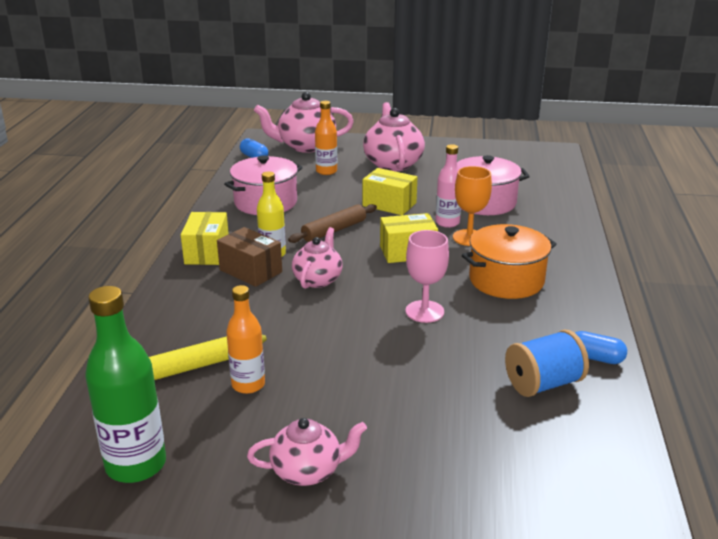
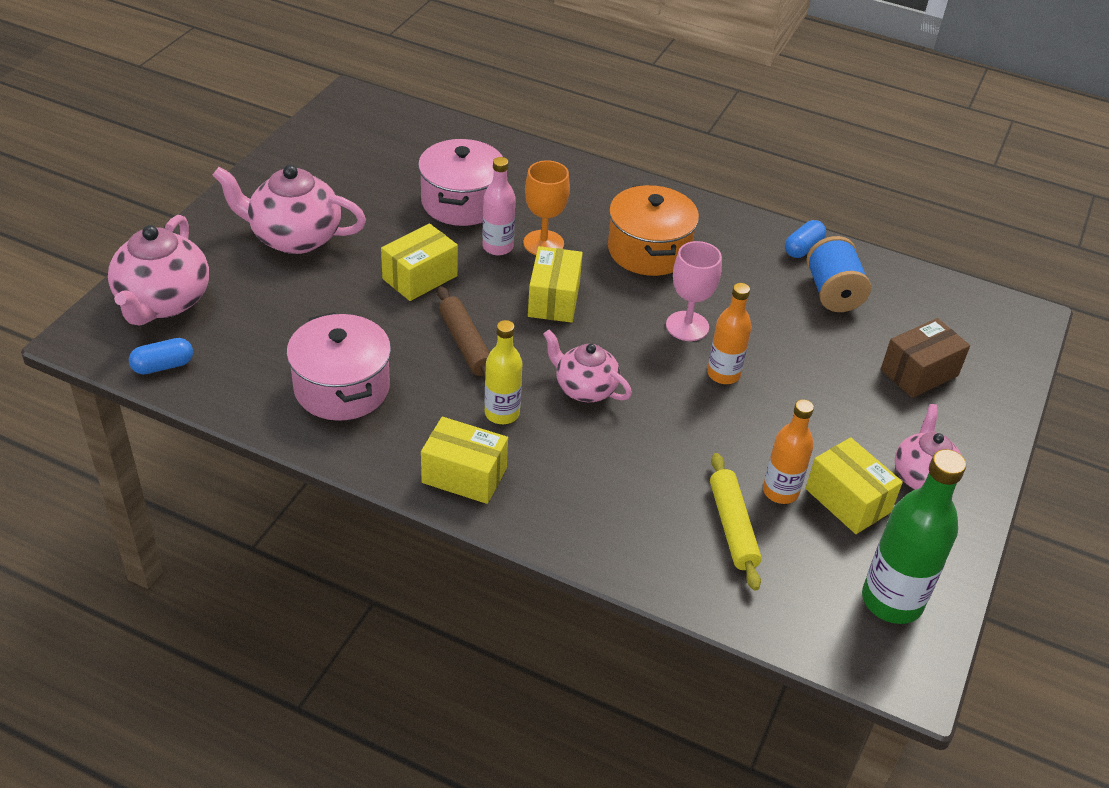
camera: 75 degrees left, 15 degrees up
(250, 271) = (536, 442): brown box -> brown box (919, 373)
(253, 424) = (848, 500): none -> yellow box
(326, 171) = (275, 304): orange bottle -> orange bottle (723, 374)

